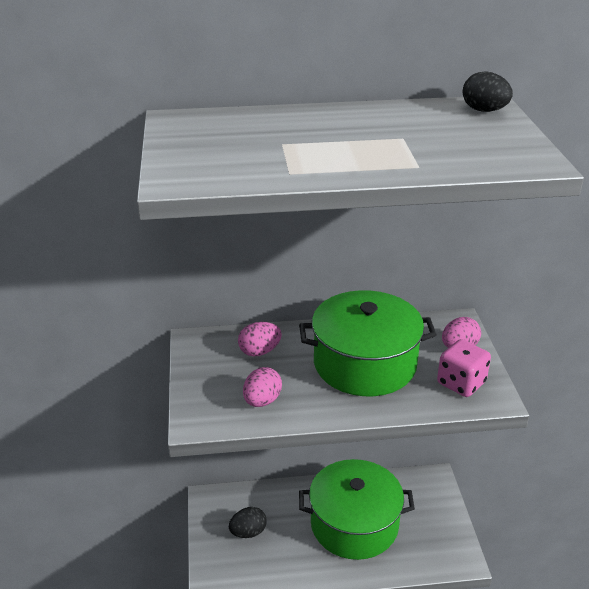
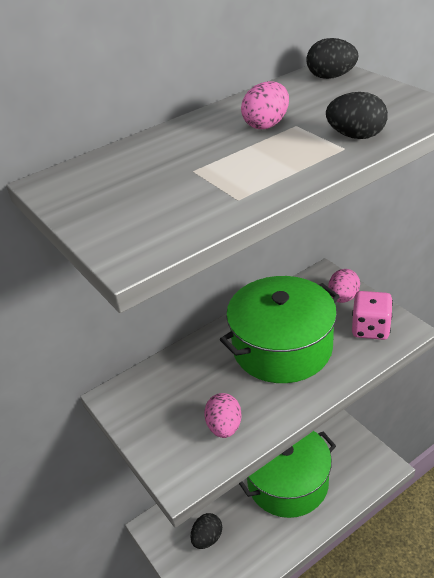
camera: 25 degrees left, 5 degrees up
(259, 351) = (183, 379): pink egg -> pink egg (266, 125)
(440, 161) = (356, 136): none -> black egg

